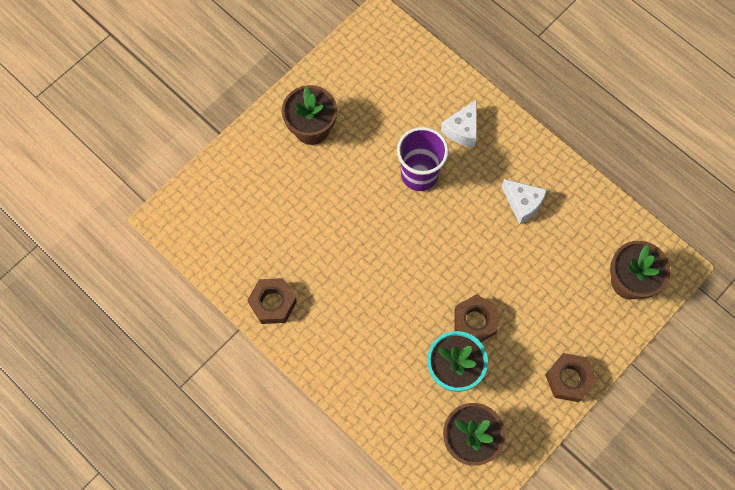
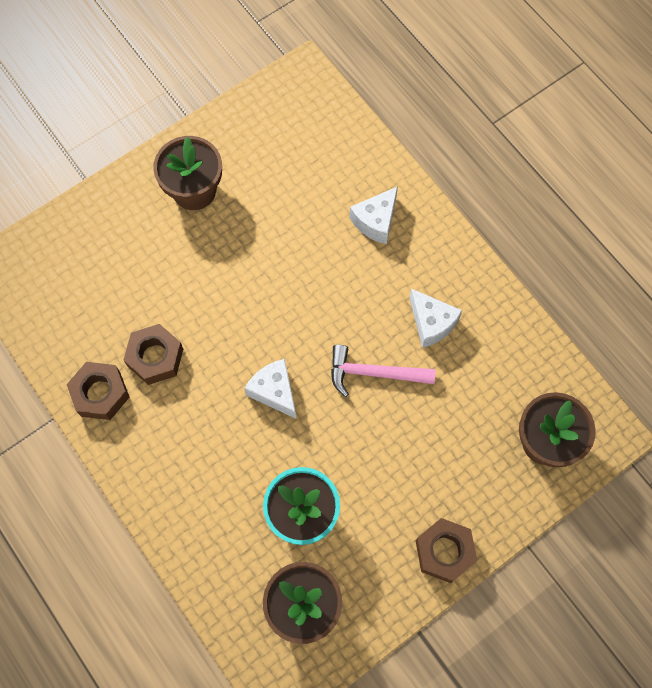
camera: 10 degrees right, 0 degrees up
(411, 278) = (274, 391): none -> white cheese
(419, 174) = (312, 266): purple cup -> none
(475, 322) = (342, 459): brown nut -> brown nut (155, 357)
(486, 250) = (374, 373): none -> pink hammer

